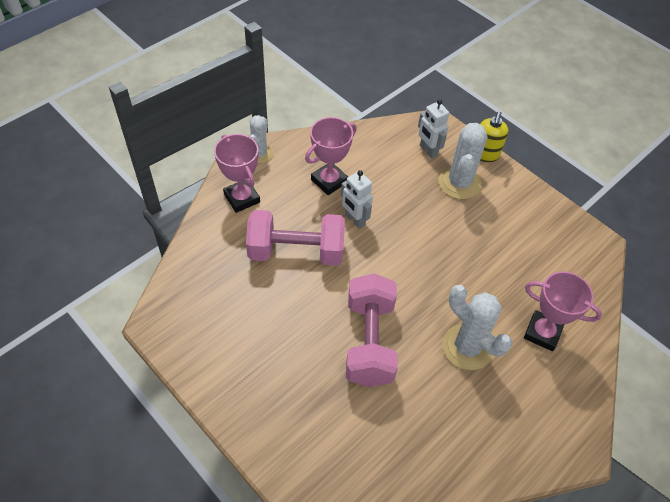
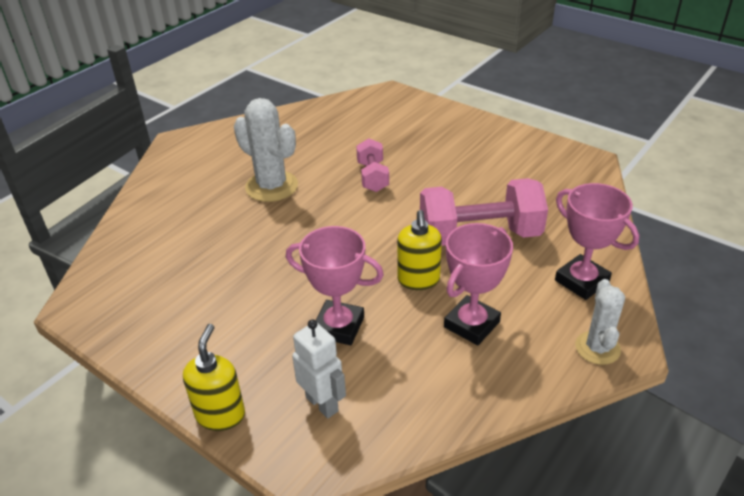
camera: 175 degrees right, 15 degrees down
(354, 220) = (418, 280): white robot -> yellow soap dispenser
(369, 341) = (372, 177): pink dumbbell -> pink dumbbell, size x0.54
(459, 183) = (270, 356): white cactus -> none
(542, 333) = (188, 207): pink trophy -> pink trophy (339, 327)

